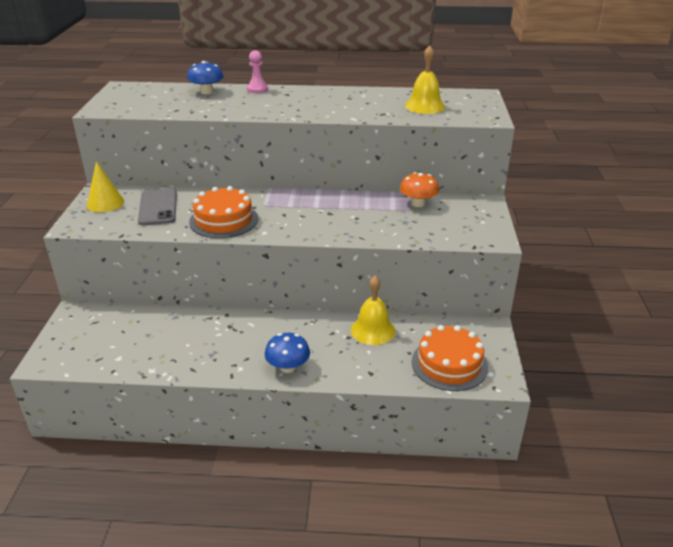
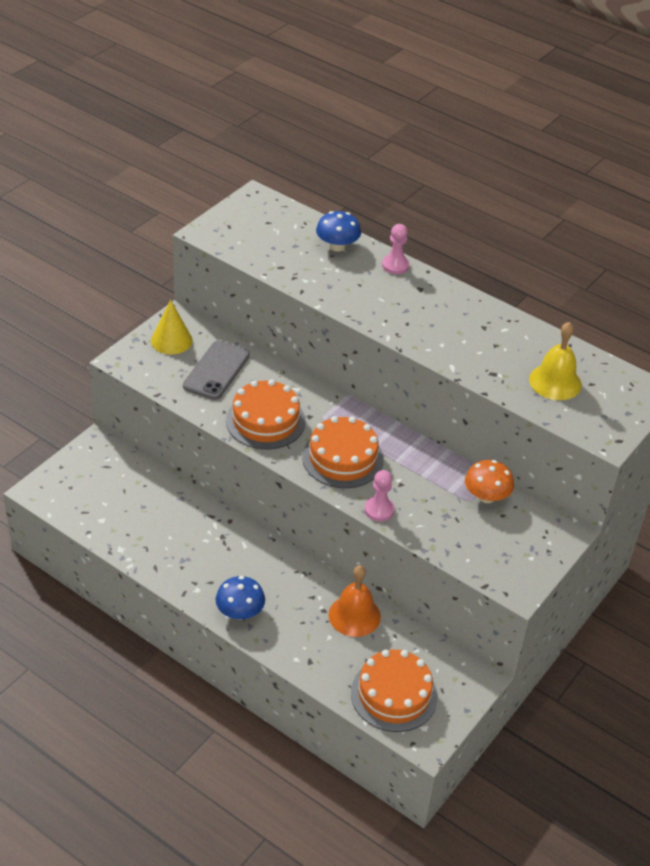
camera: 30 degrees right, 10 degrees up
(302, 219) = (342, 458): none -> orange cake
(358, 236) = (379, 510): none -> pink pawn
(373, 330) = (354, 615): yellow bell -> orange bell

